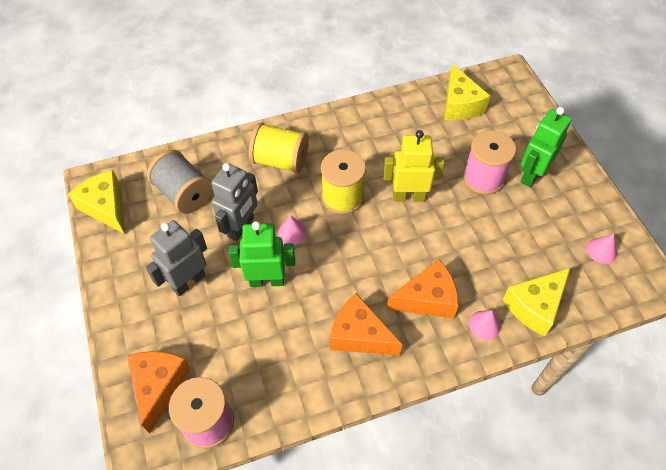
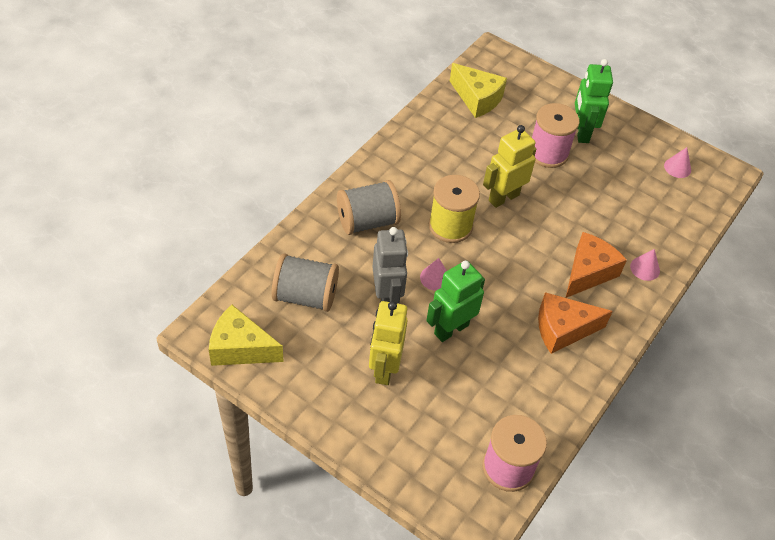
camera: 40 degrees left, 5 degrees down
(159, 386) = (441, 466): orange cheese -> none
(188, 282) = (384, 368): grey robot -> yellow robot
(280, 161) = (367, 221): yellow spool -> grey spool
(535, 306) = (667, 234): yellow cheese -> none

